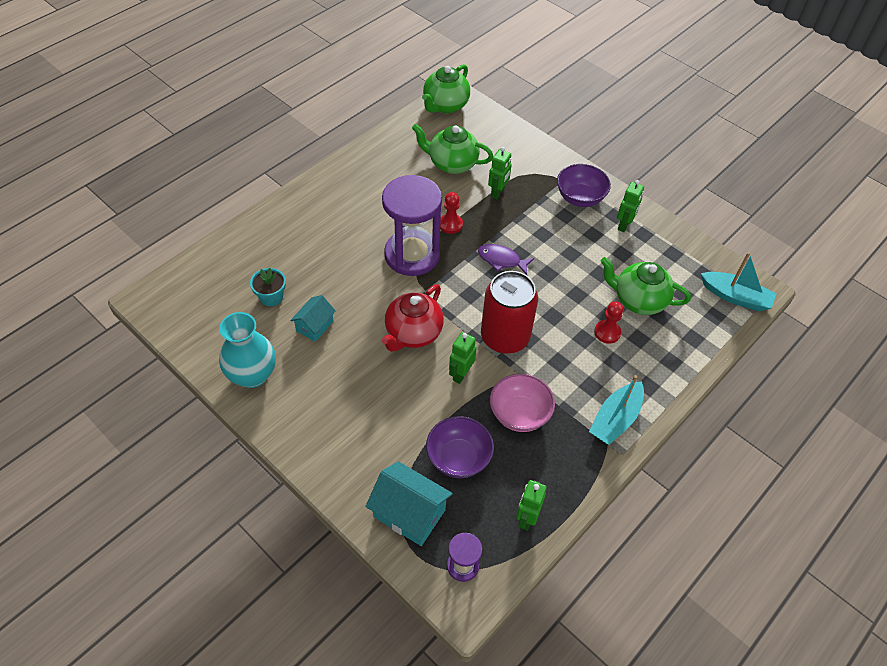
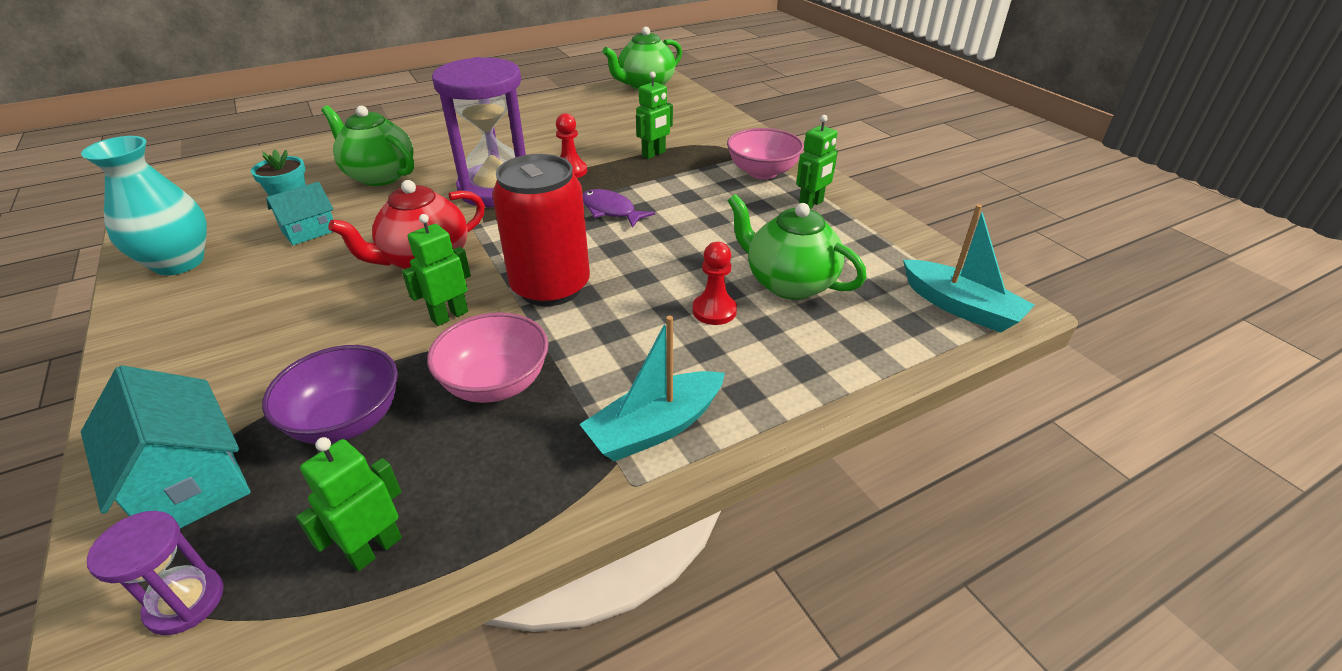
camera: 20 degrees right, 15 degrees down
(452, 164) = (616, 125): green teapot -> green teapot (379, 175)
(580, 198) = (762, 172): purple bowl -> pink bowl

